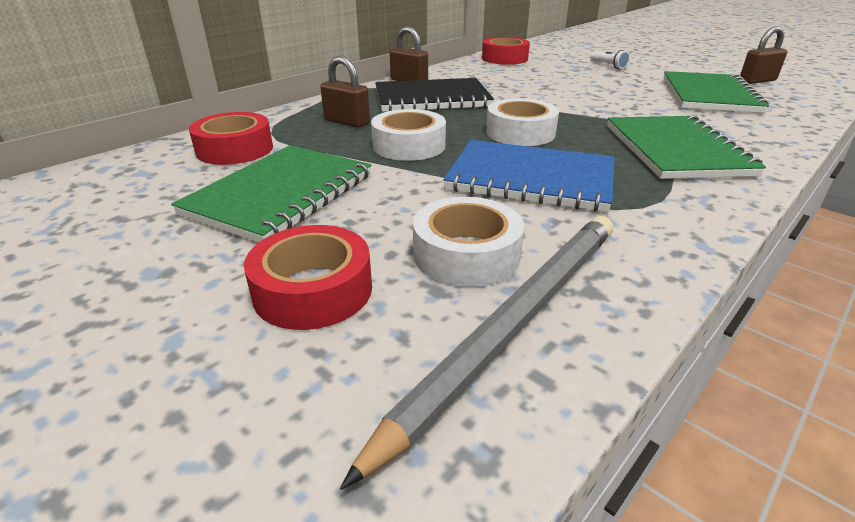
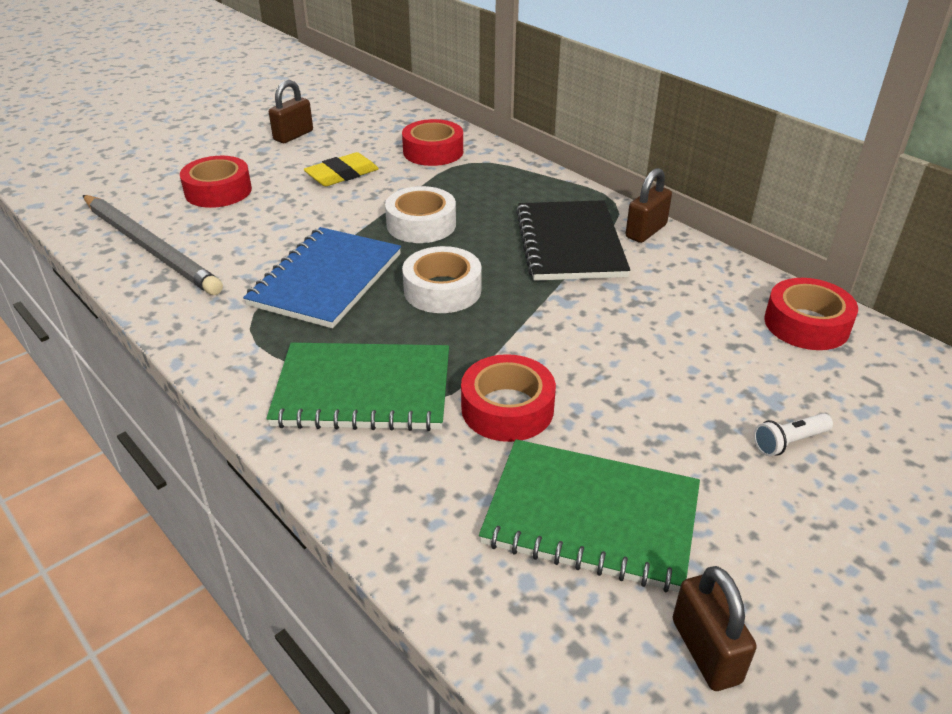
camera: 95 degrees right, 5 degrees up
(281, 194) = (342, 175): green notebook -> yellow eraser
(347, 122) = (492, 194): brown padlock -> brown padlock (293, 135)
(466, 254) = (225, 238): white tape -> none
(645, 111) = (507, 408): none -> red tape

